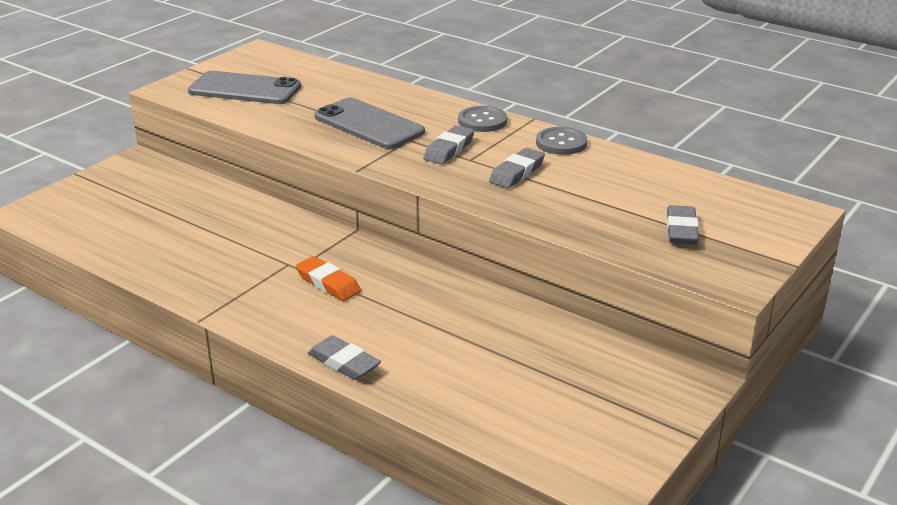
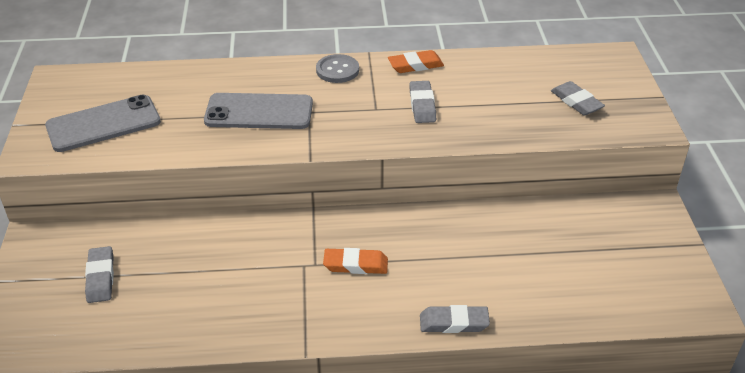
camera: 40 degrees left, 10 degrees up
(449, 149) = (350, 107): grey eraser -> grey eraser (100, 277)
(561, 143) = (415, 65): grey button -> orange eraser

